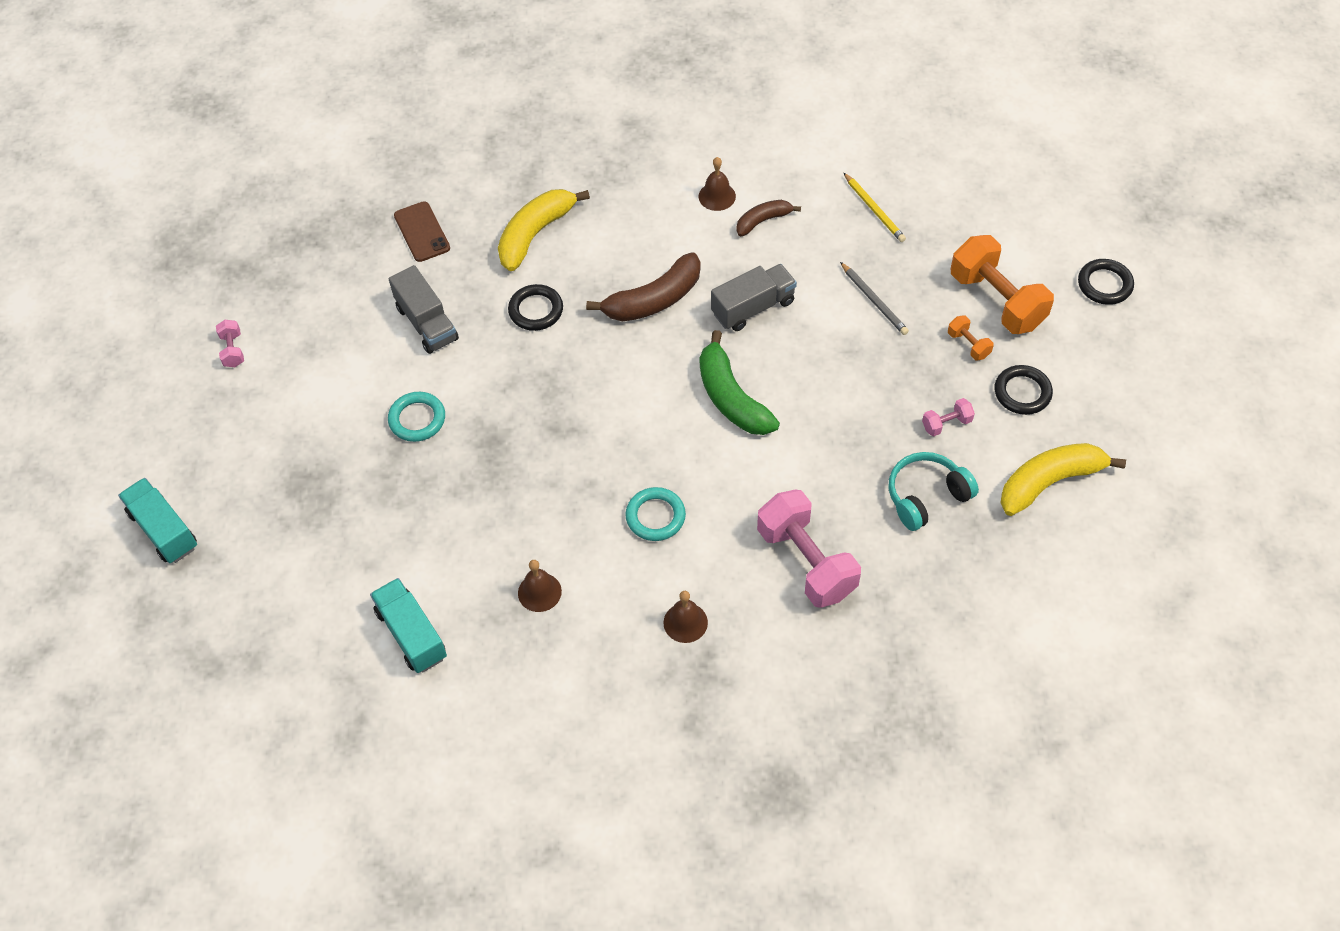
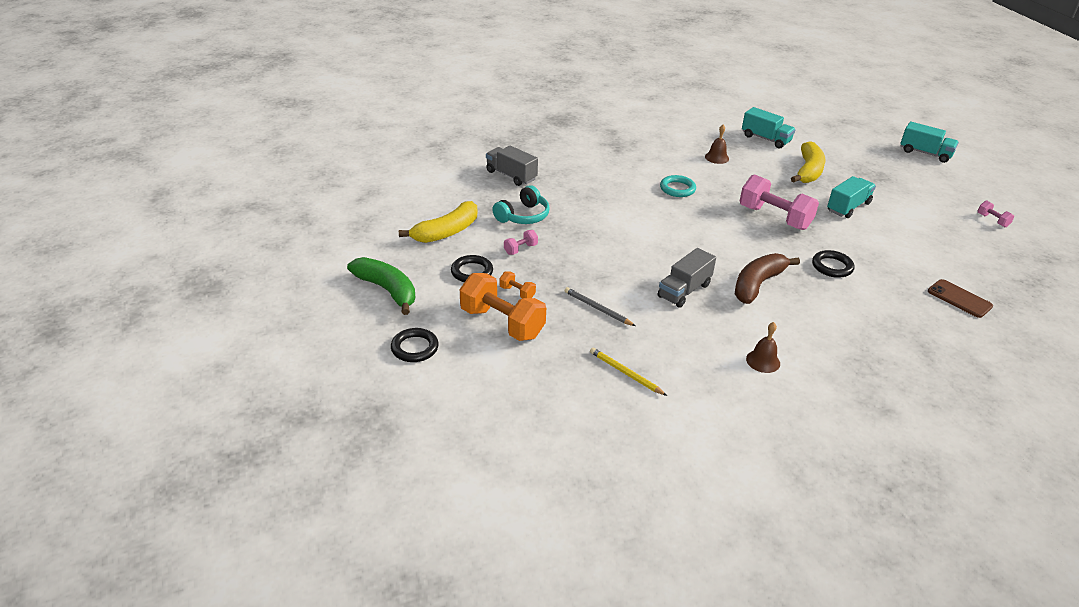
camera: 160 degrees right, 20 degrees down
(417, 419) = (848, 207): turquoise ring -> turquoise truck
(427, 323) = (894, 249): grey truck -> grey truck (511, 175)
(535, 234) = (878, 311): yellow banana -> yellow banana (808, 171)
(685, 622) = (635, 157): brown bell -> none
(731, 397) = (668, 242): green banana -> green banana (387, 290)
(763, 221) = (713, 349): brown banana -> none
(806, 562) = (583, 184): pink dumbbell -> pink dumbbell (774, 218)

